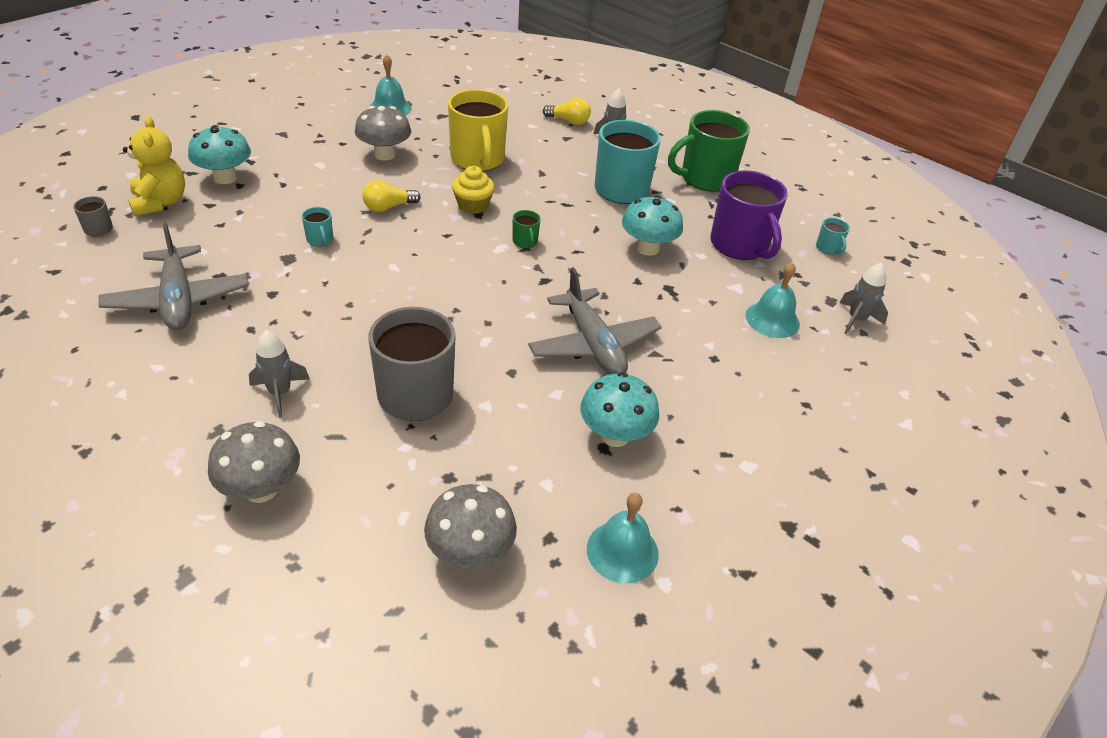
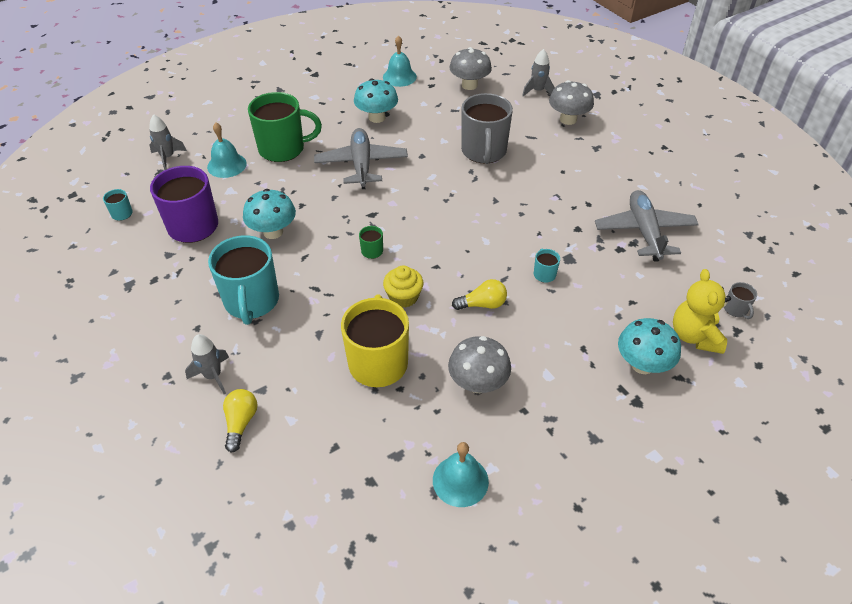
camera: 160 degrees left, 5 degrees up
(280, 393) = (564, 162): grey rocket -> grey rocket (537, 91)
(568, 121) = (241, 423): yellow light bulb -> yellow light bulb turned 60 degrees clockwise
(705, 178) = (155, 304): green mug -> green mug (283, 149)

